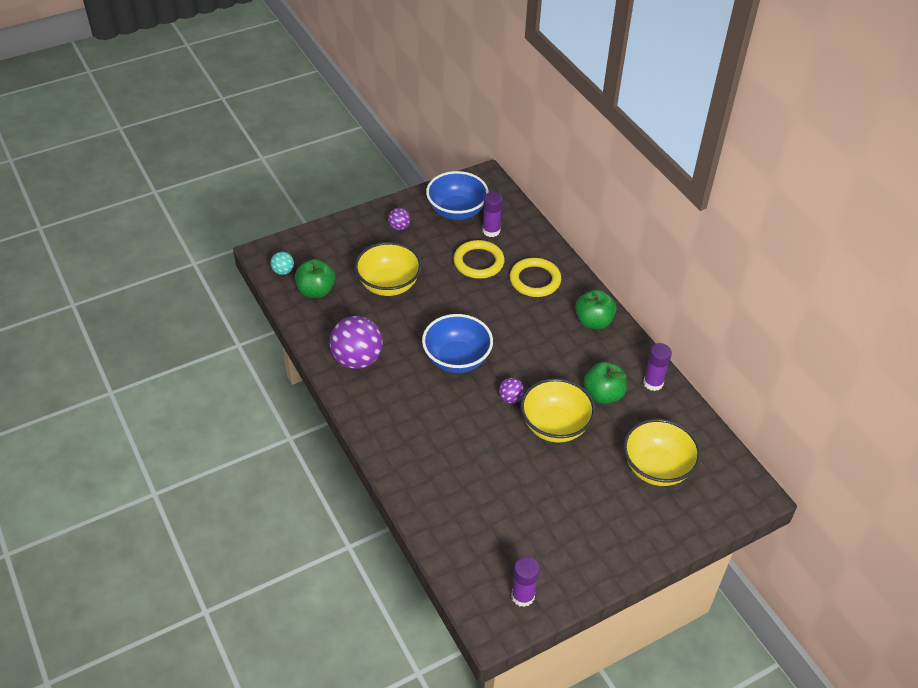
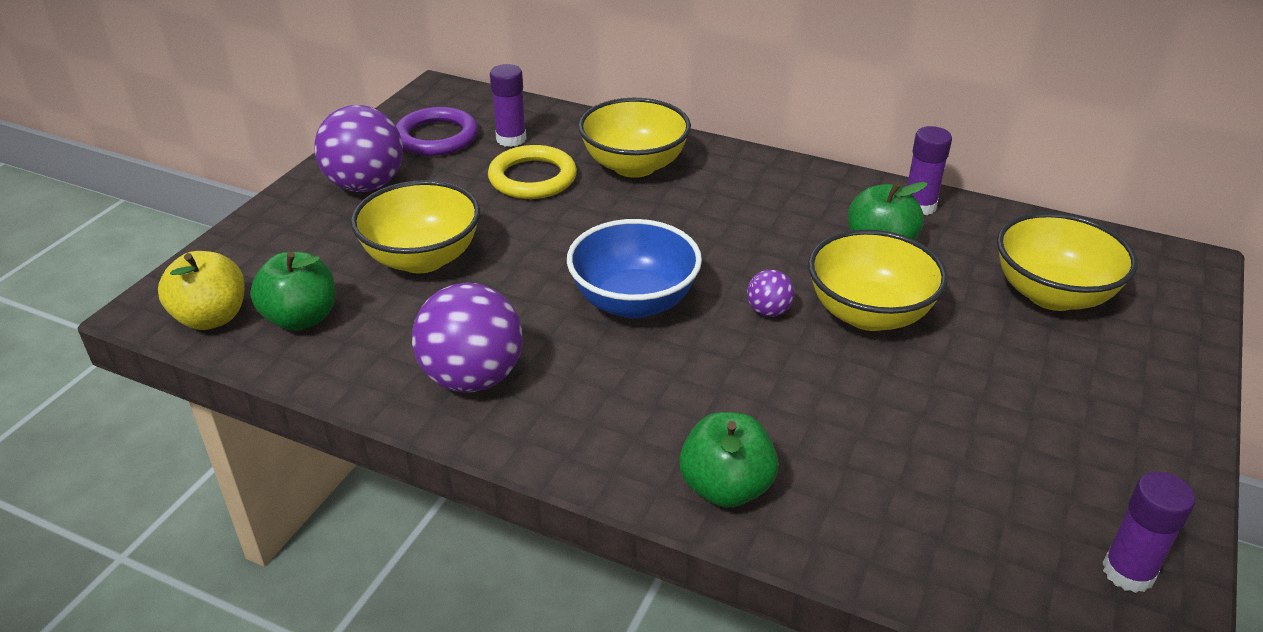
camera: 35 degrees left, 10 degrees down
(283, 271) = (212, 317): turquoise ball -> yellow apple
(399, 227) = (365, 185): purple ball -> purple ball, size x2.11
(456, 211) = (436, 137): blue bowl -> purple ring
(535, 280) = (634, 166): yellow ring -> yellow bowl
(593, 321) = (764, 176): green apple -> green apple (726, 488)

